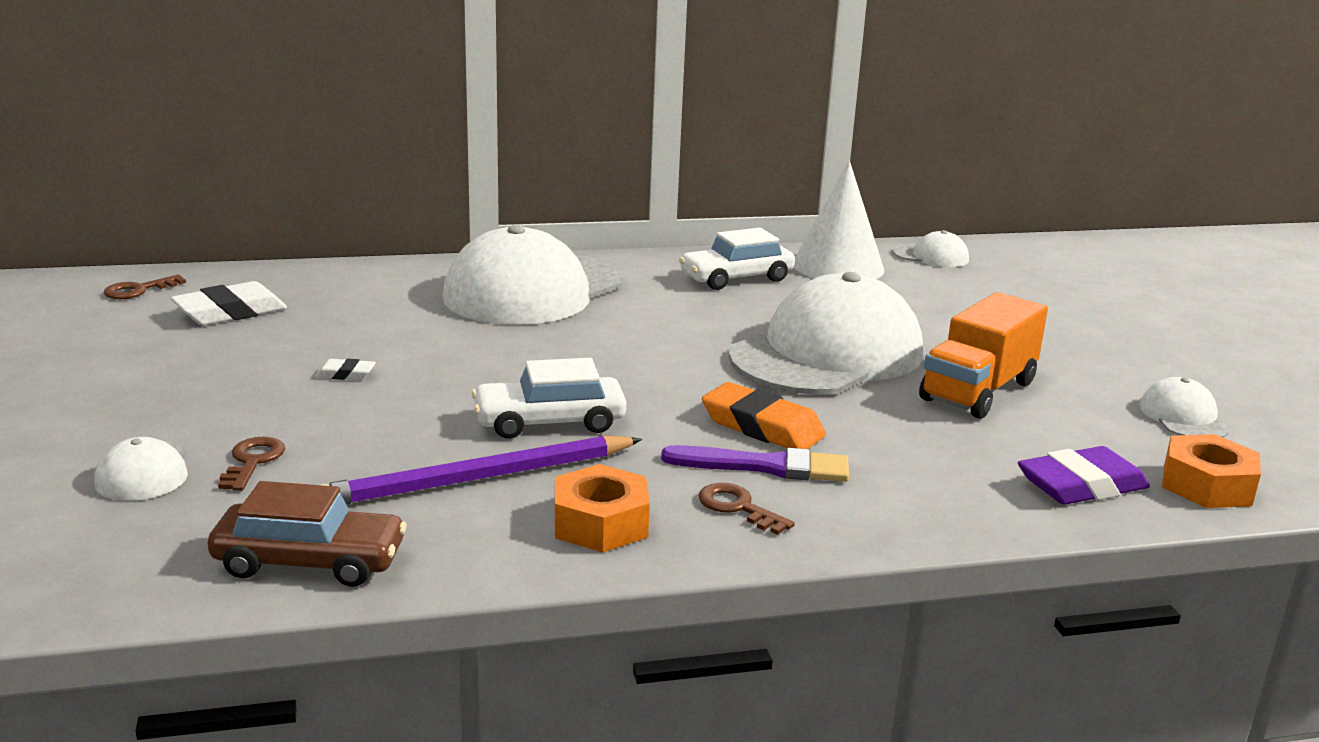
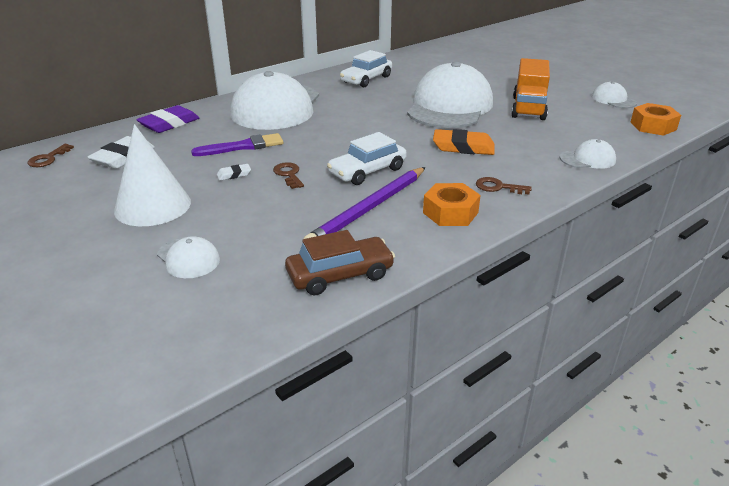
camera: 25 degrees left, 10 degrees up
(252, 461) = (243, 234): brown key -> brown key (288, 174)
(765, 466) = (486, 165): purple brush -> purple brush (243, 146)
(838, 266) = (404, 64): white cone -> white cone (152, 206)
(931, 256) = (437, 50): white cap -> white cap (587, 159)
(1081, 485) = (612, 138): purple eraser -> purple eraser (169, 124)

